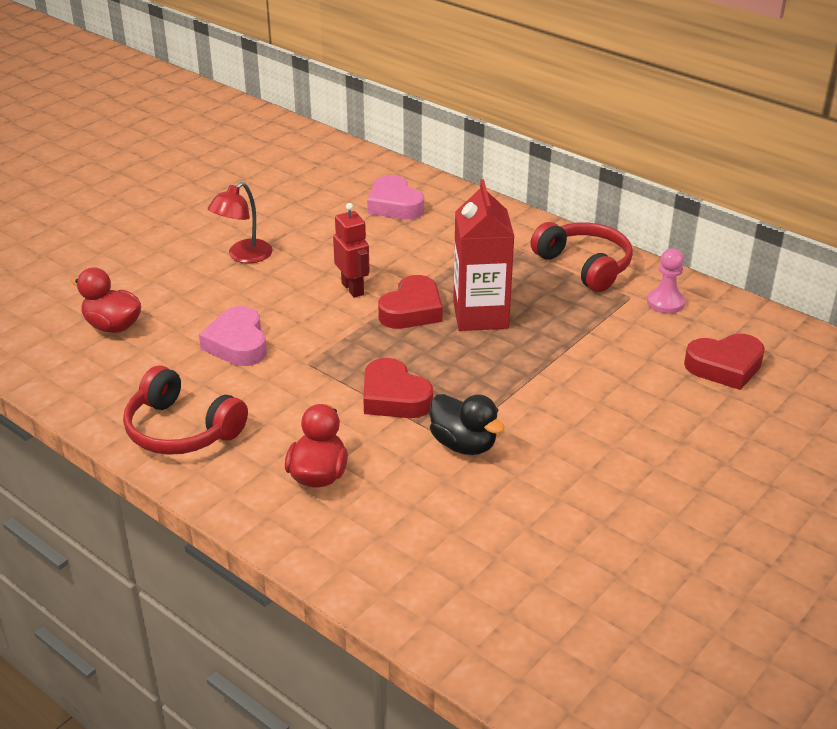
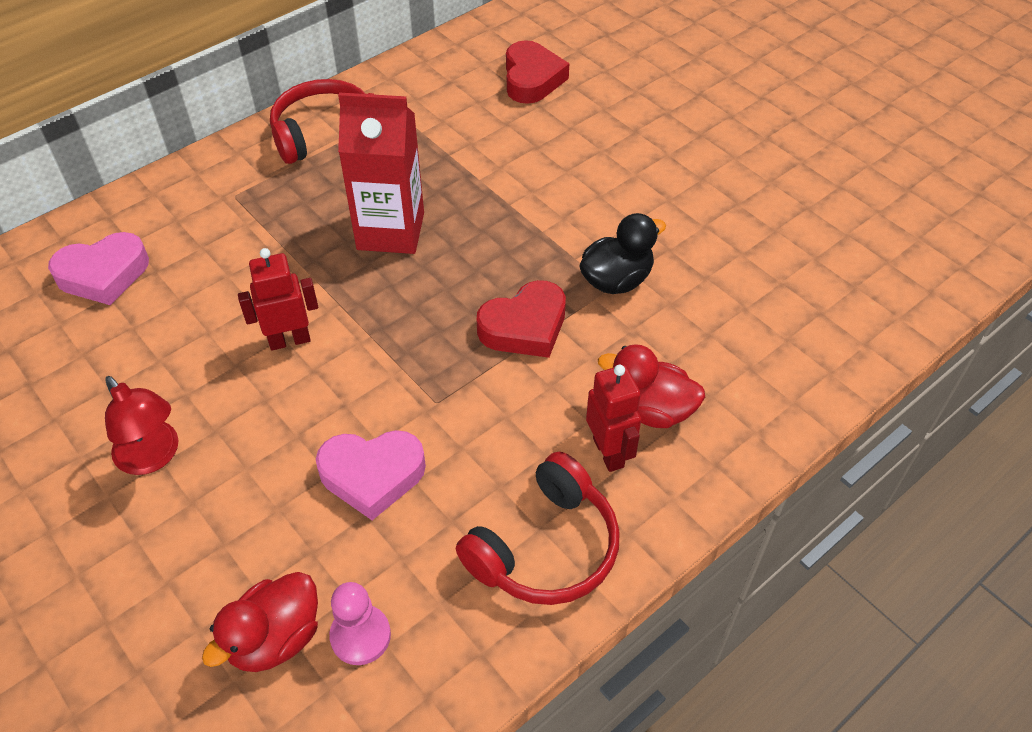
camera: 80 degrees left, 15 degrees up
(271, 455) = (609, 452): none -> red robot
(412, 310) = (359, 289): red heart -> none
(665, 302) = (416, 92): pink pawn -> pink pawn (360, 636)

